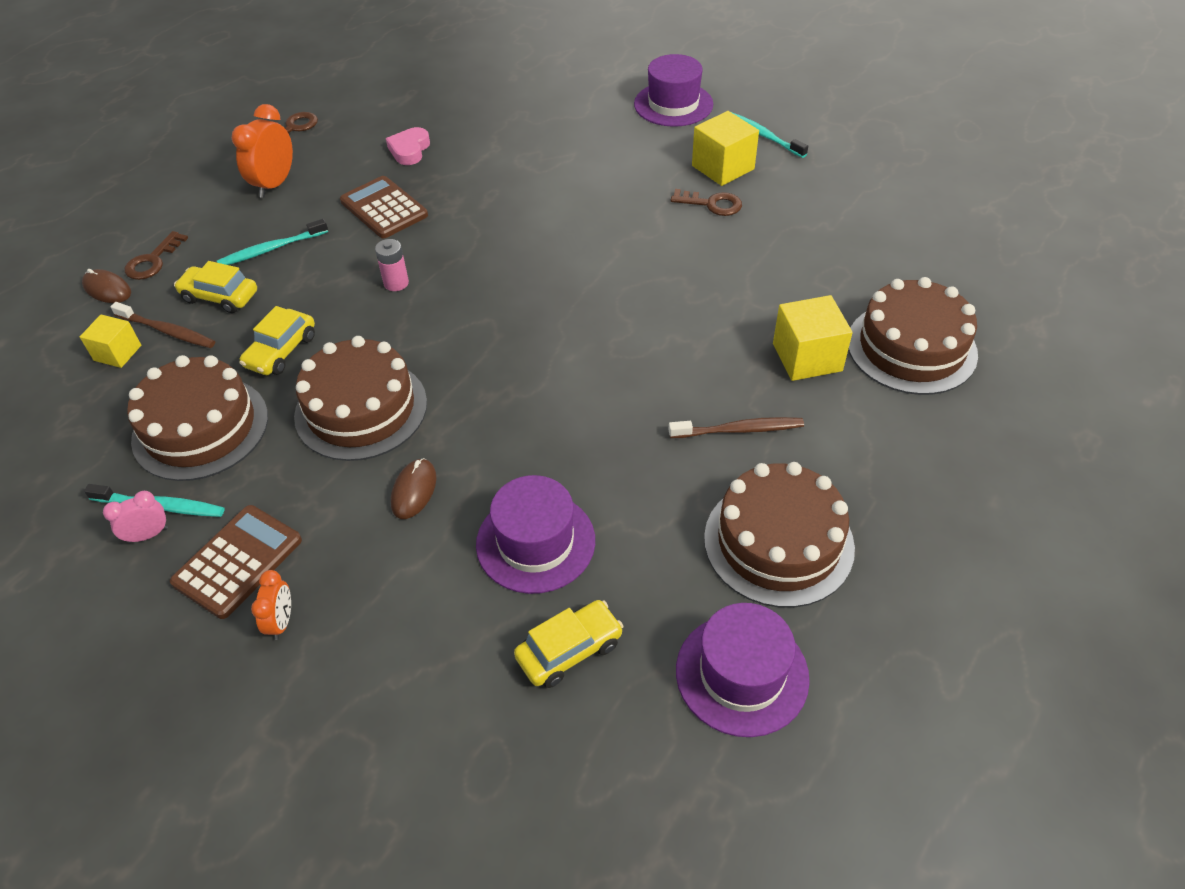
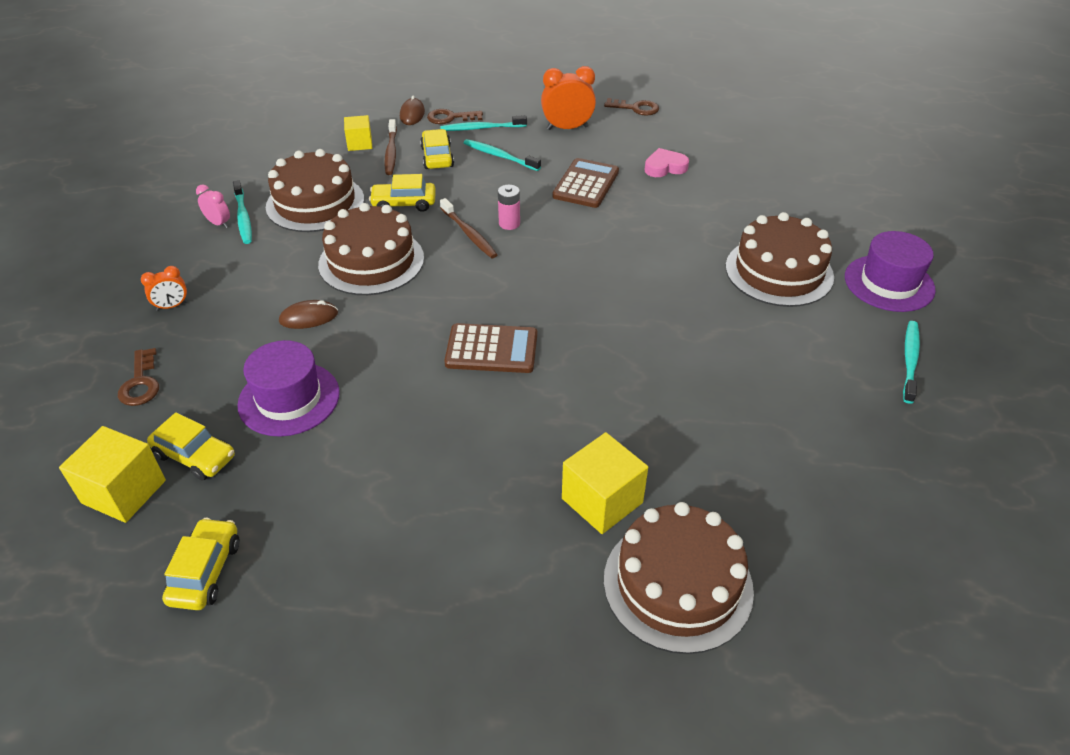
camera: 60 degrees right, 5 degrees down
(202, 244) = (481, 128): none -> turquoise toothbrush
(238, 561) = (212, 267): brown calculator -> brown calculator (491, 349)
(712, 204) = (765, 360): brown key -> brown key (141, 383)
(723, 167) = (827, 349): yellow cube -> yellow cube (124, 492)
(739, 430) = (475, 481): brown toothbrush -> brown toothbrush (469, 234)
(742, 674) = (205, 571): purple hat -> yellow car
(778, 542) = (356, 552): brown cake -> brown cake (779, 271)

